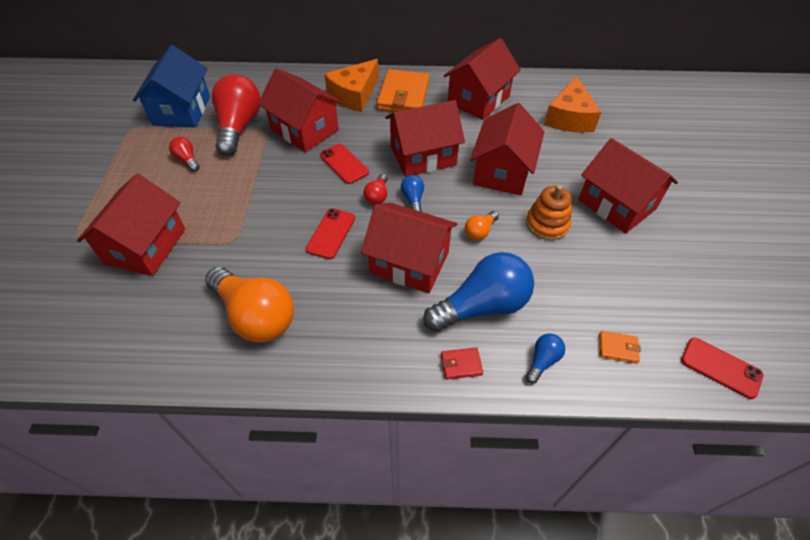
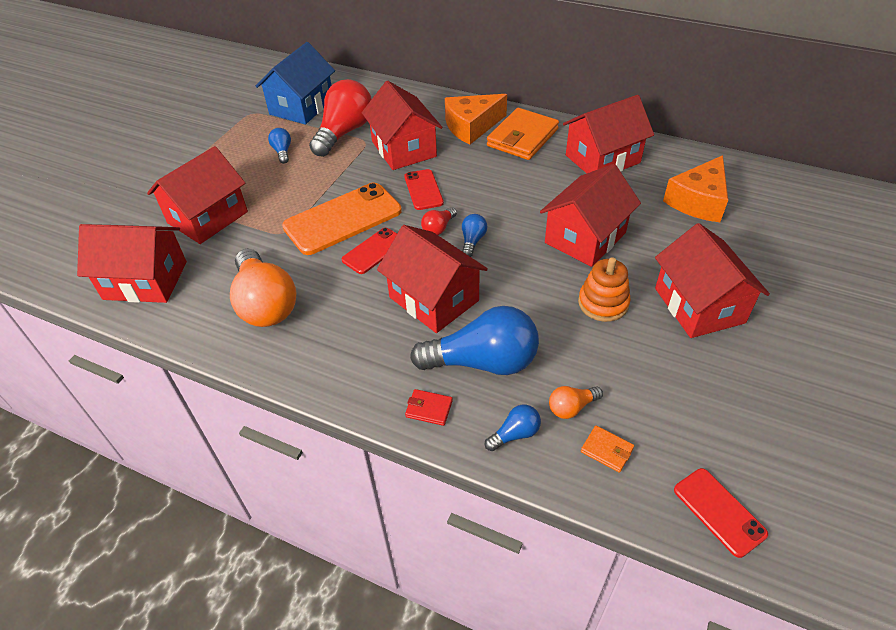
camera: 25 degrees right, 5 degrees down
(187, 160) = (282, 152): red light bulb -> blue light bulb
(285, 211) = (343, 219): none -> orange phone
(423, 156) = (508, 201): red house -> red house (145, 280)
(480, 231) = (524, 290): orange light bulb -> orange light bulb (571, 407)

